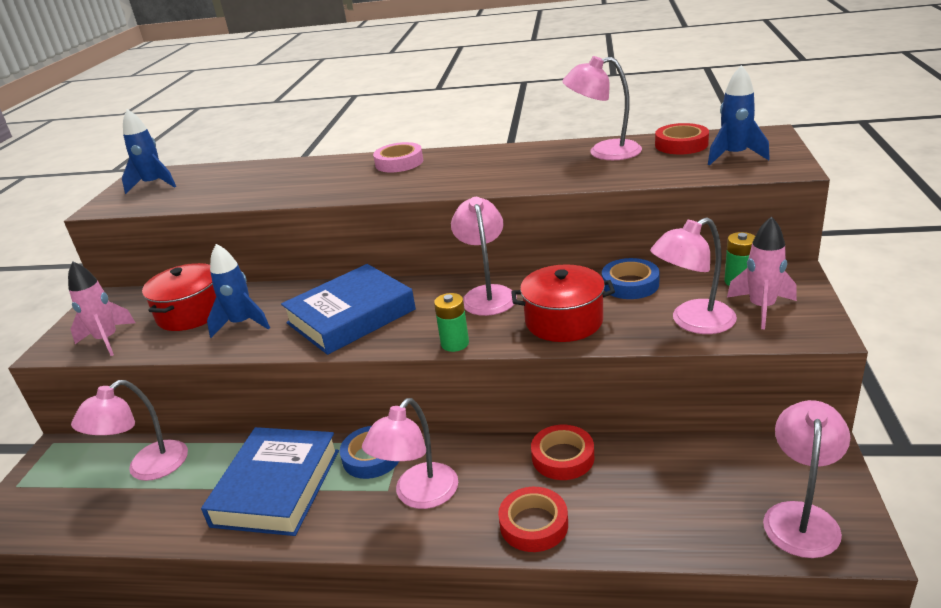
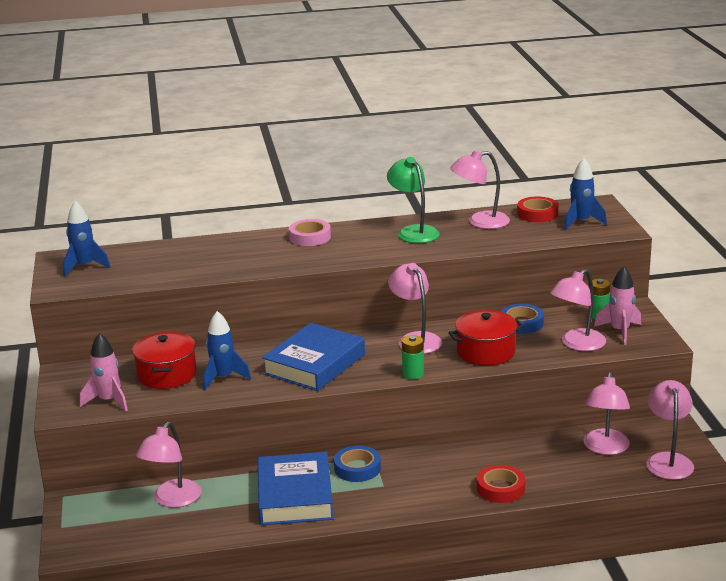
camera: 20 degrees left, 5 degrees down
(419, 495) = (410, 485): pink lamp -> pink lamp (605, 448)
(517, 160) = (413, 231): none -> green lamp
(563, 457) = (501, 450): red tape -> none

